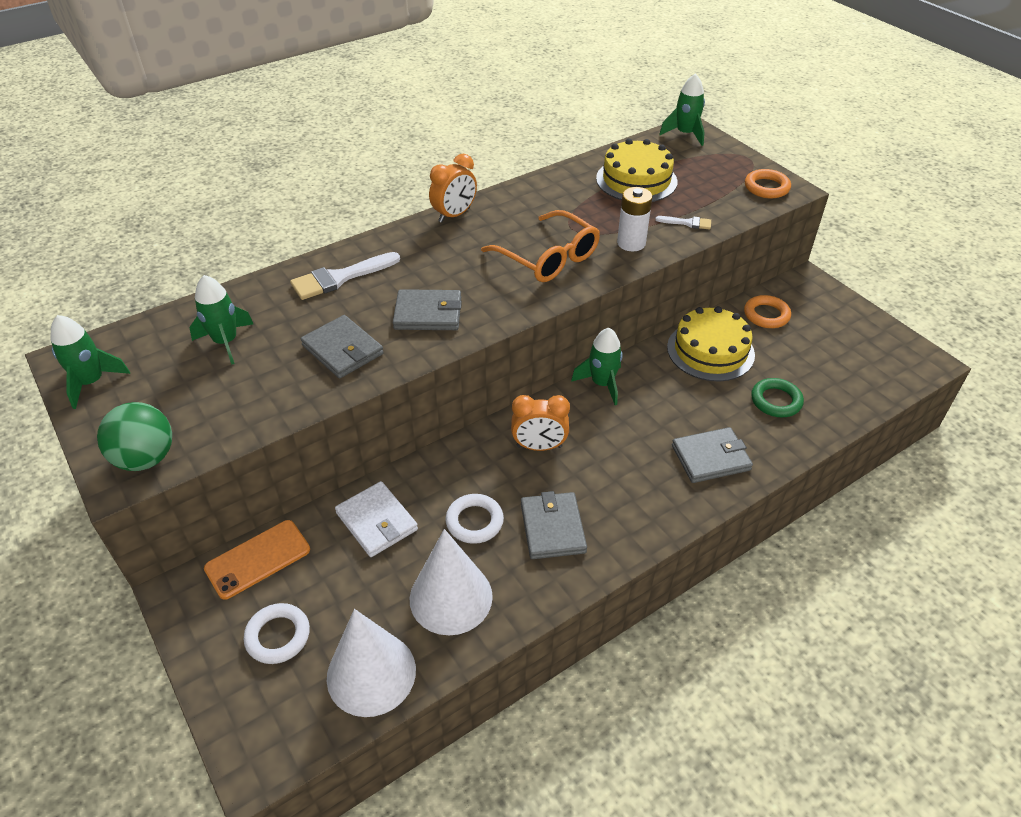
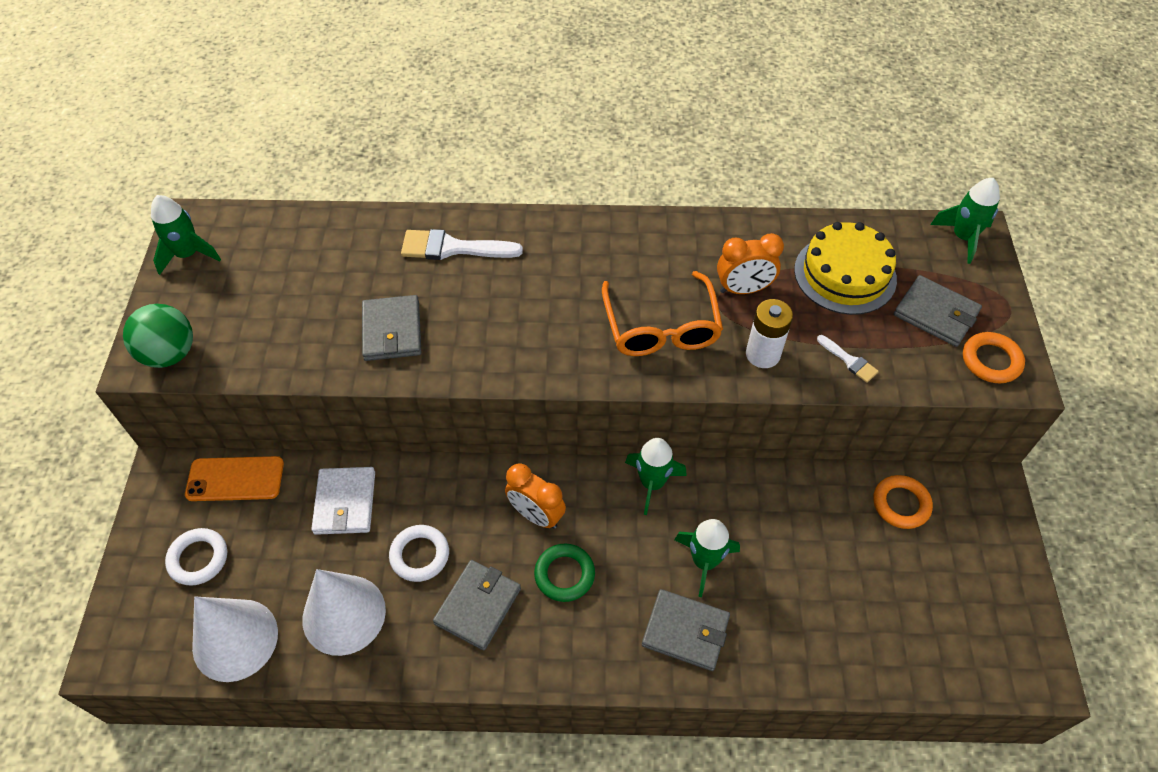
camera: 35 degrees right, 10 degrees up
(226, 342) = (310, 269): green rocket -> green rocket (704, 561)
(428, 313) = (494, 331): grey wallet -> grey wallet (935, 313)
(454, 215) = (615, 226): orange clock -> orange clock (743, 289)
(710, 351) = (797, 511): yellow cake -> none
(776, 401) = (813, 612): green ring -> green ring (564, 574)

